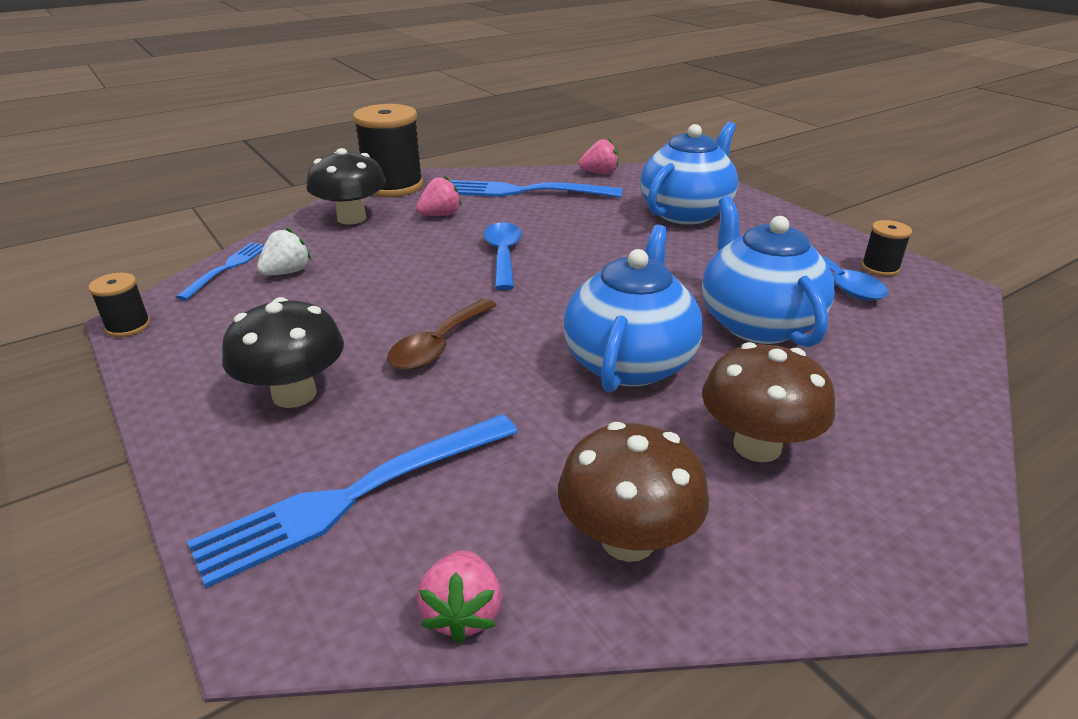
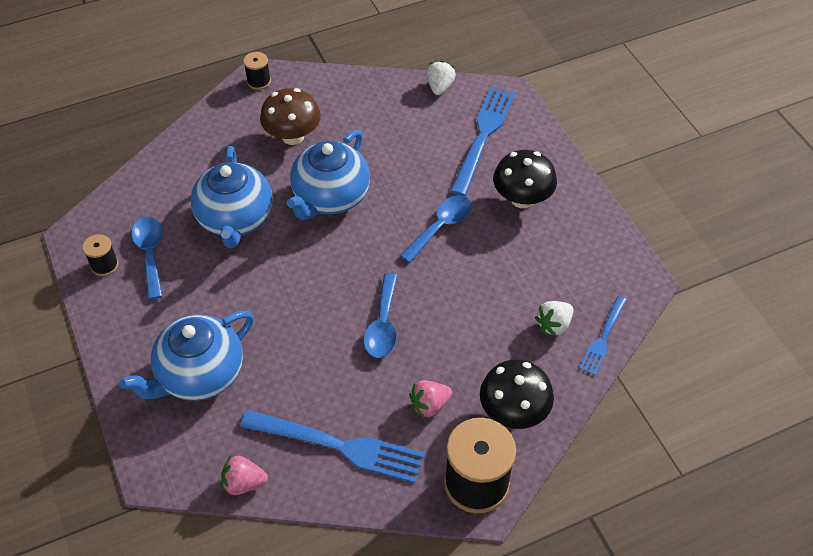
camera: 170 degrees left, 20 degrees up
(128, 326) = (645, 273): black spool -> black spool (259, 81)
(353, 497) = (483, 136): blue fork -> blue fork turned 45 degrees counterclockwise
(438, 345) = (441, 226): brown spoon -> blue spoon
(462, 613) = (440, 87): pink strawberry -> white strawberry
(627, 540) = (371, 103): brown mushroom -> none

